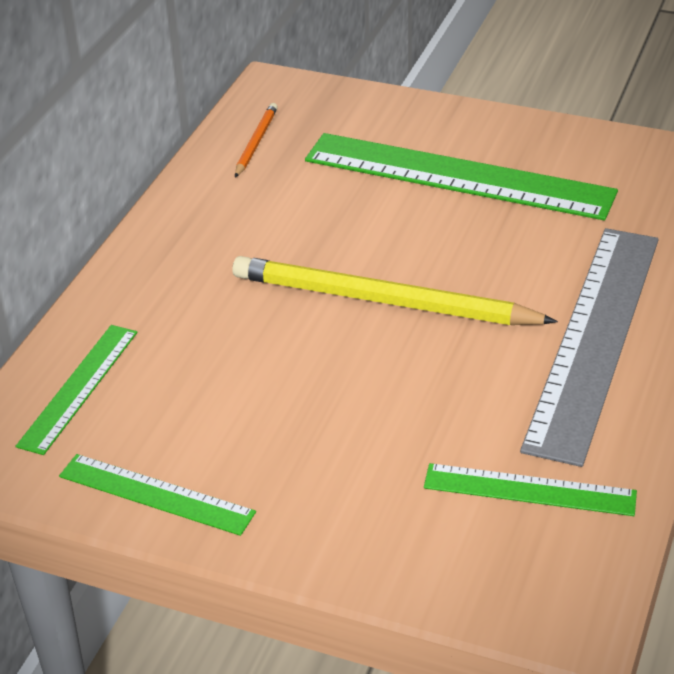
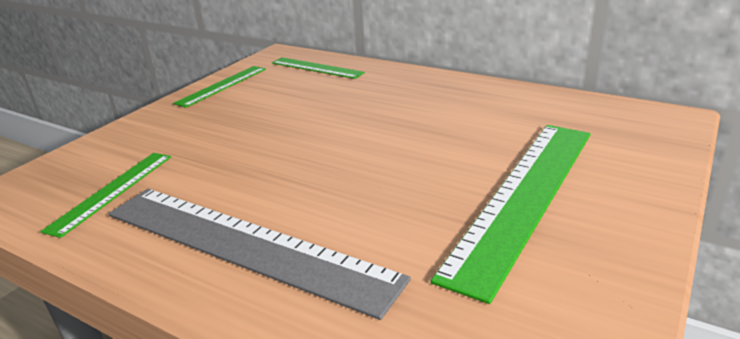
camera: 100 degrees right, 10 degrees down
(256, 142) = (573, 110): orange pencil -> none
(383, 301) = (348, 150): yellow pencil -> none

